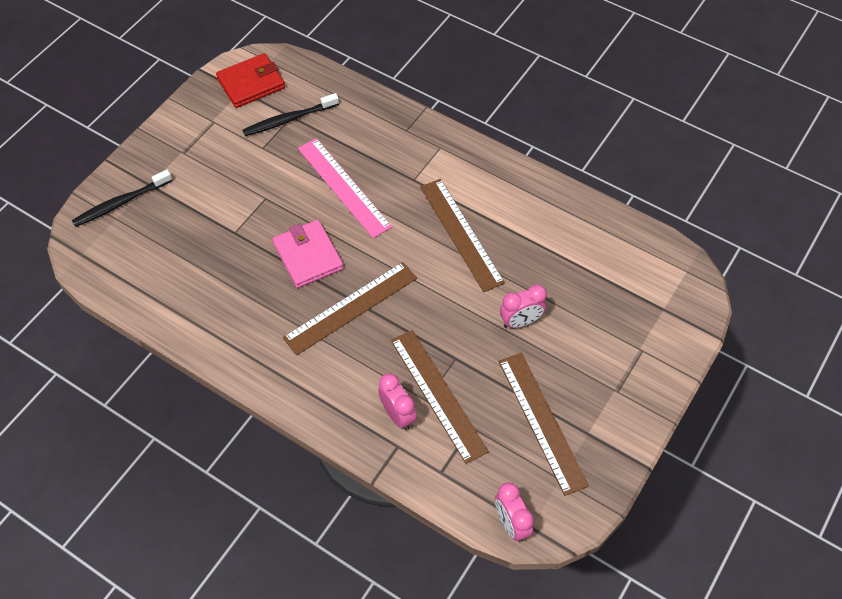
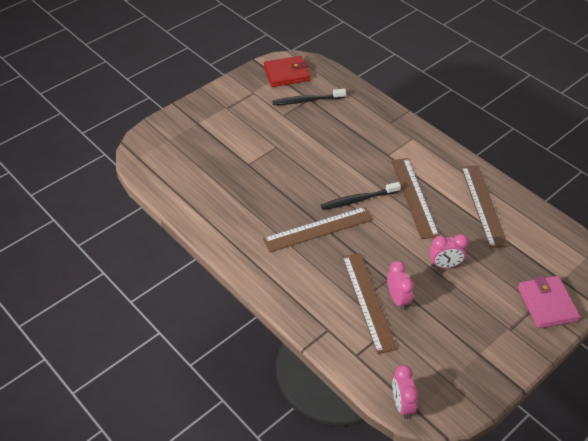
camera: 15 degrees right, 10 degrees down
(121, 203) = (175, 131): black toothbrush -> black toothbrush (358, 200)
(308, 256) = (296, 189): pink wallet -> pink wallet (547, 304)
(343, 187) = (334, 150): pink ruler -> none
(397, 415) = (333, 308): pink clock -> pink clock (398, 299)
(542, 422) = (444, 338): brown ruler -> brown ruler (483, 205)

